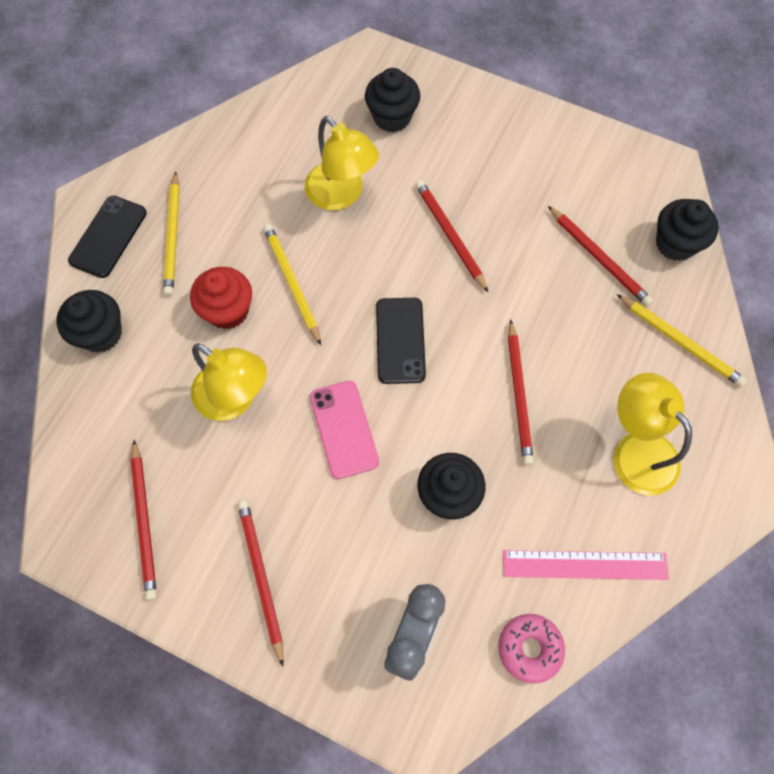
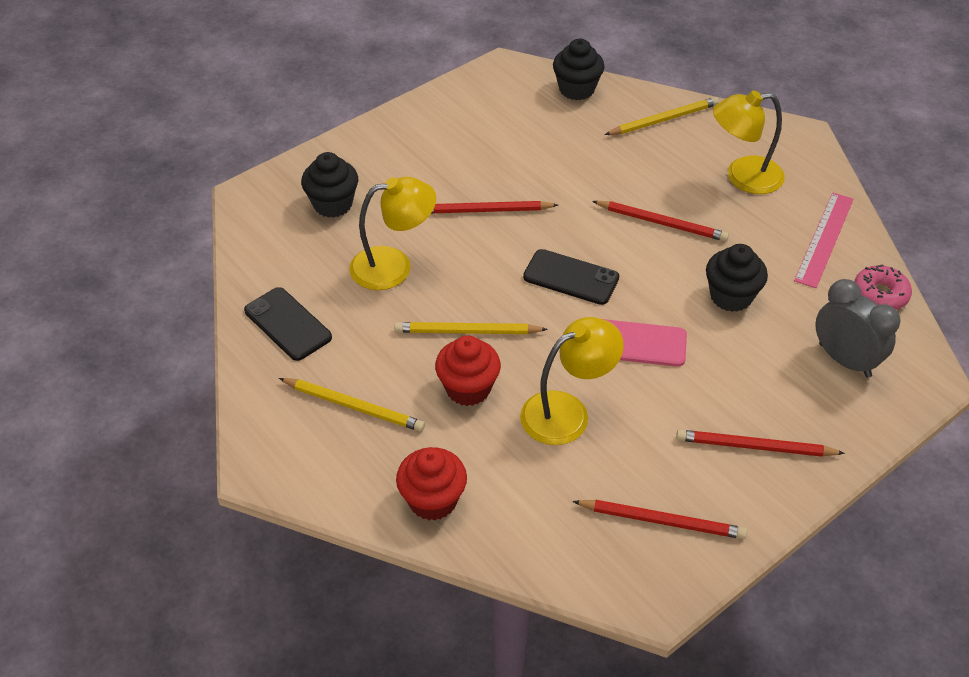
camera: 65 degrees left, 20 degrees down
(101, 333) = (432, 500): black cupcake -> red cupcake
(108, 237) = (317, 461): black phone -> black phone (288, 324)
(599, 258) = (563, 133): red pencil -> none

